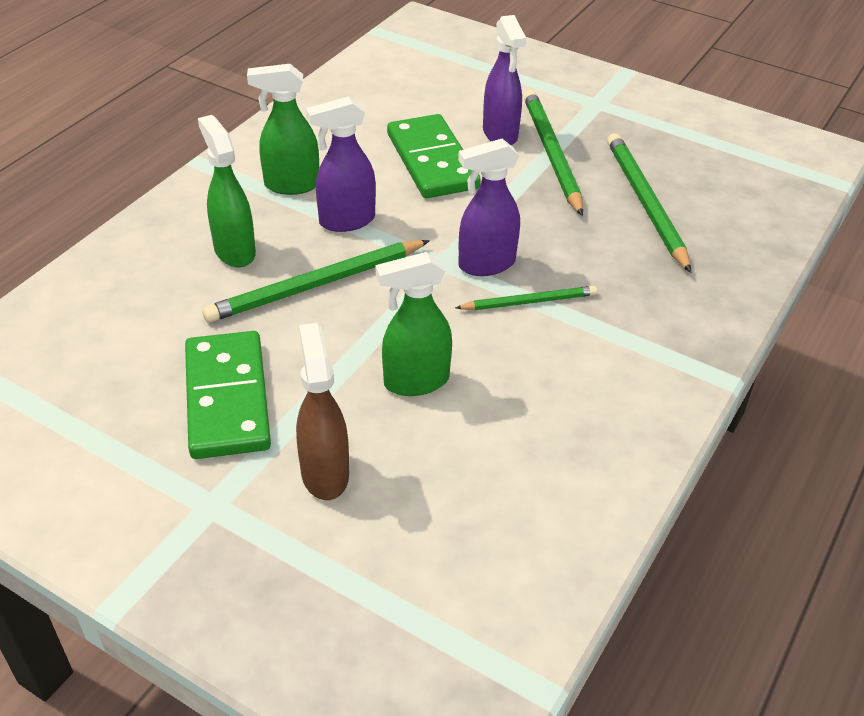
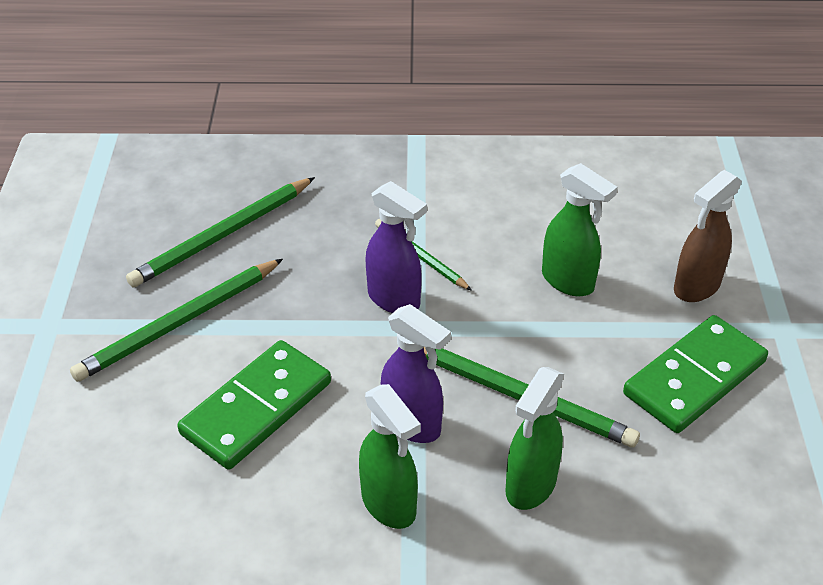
camera: 120 degrees left, 0 degrees up
(500, 134) = (165, 376): purple spray bottle -> none

